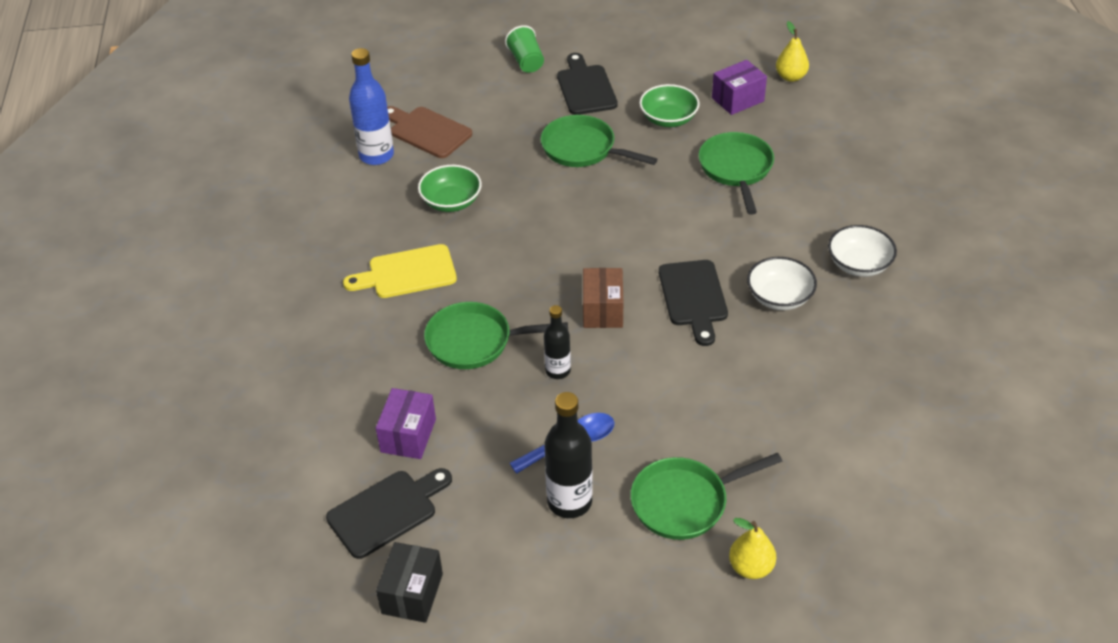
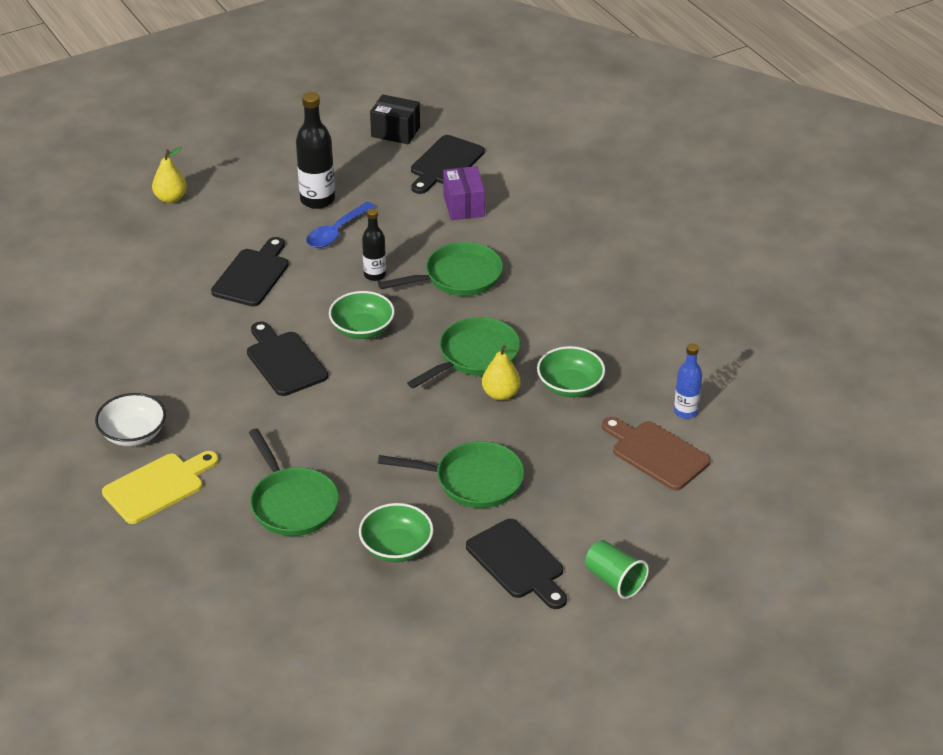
camera: 155 degrees right, 5 degrees down
(376, 155) = (686, 411): blue bottle -> blue bottle, size x0.61
(407, 273) = (559, 312): yellow cutting board -> yellow cutting board (158, 486)
(412, 593) = (395, 132): black box -> black box turned 60 degrees counterclockwise
(427, 131) = (656, 453): brown cutting board -> brown cutting board turned 150 degrees counterclockwise
(603, 310) = (362, 329): brown box -> green bowl
(685, 502) = (232, 220): green pan -> green pan (475, 356)
(688, 411) = (252, 275): none -> black cutting board
(737, 99) = (324, 599): purple box -> none
(779, 297) = (204, 382): white bowl -> none
(790, 77) = (269, 656): yellow pear -> yellow pear (501, 394)

